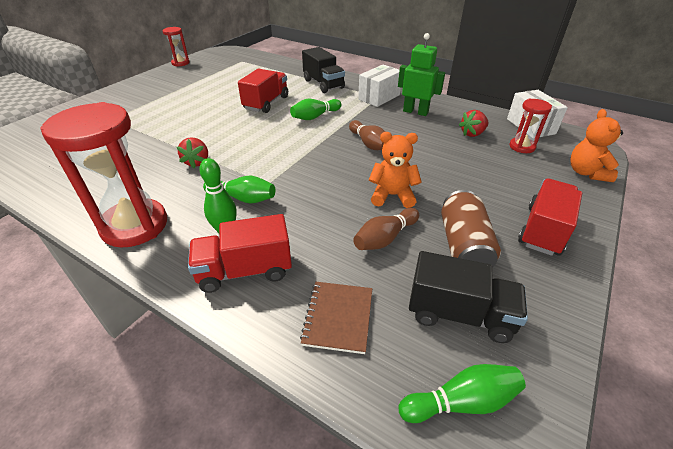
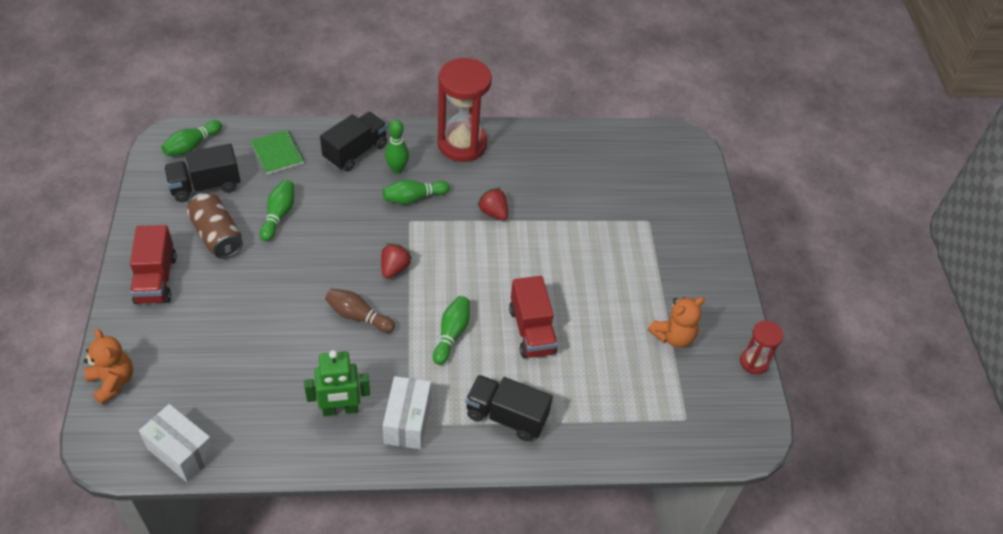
camera: 140 degrees right, 10 degrees up
(245, 271) = (355, 152): red truck -> black truck
(338, 317) = (277, 153): brown notebook -> green notebook
(385, 238) = (278, 215): brown bowling pin -> green bowling pin
(392, 195) = (295, 258): orange teddy bear -> orange teddy bear (673, 336)
(472, 134) = (251, 395): red strawberry -> red strawberry (394, 268)
(522, 147) = (188, 397): red hourglass -> none

